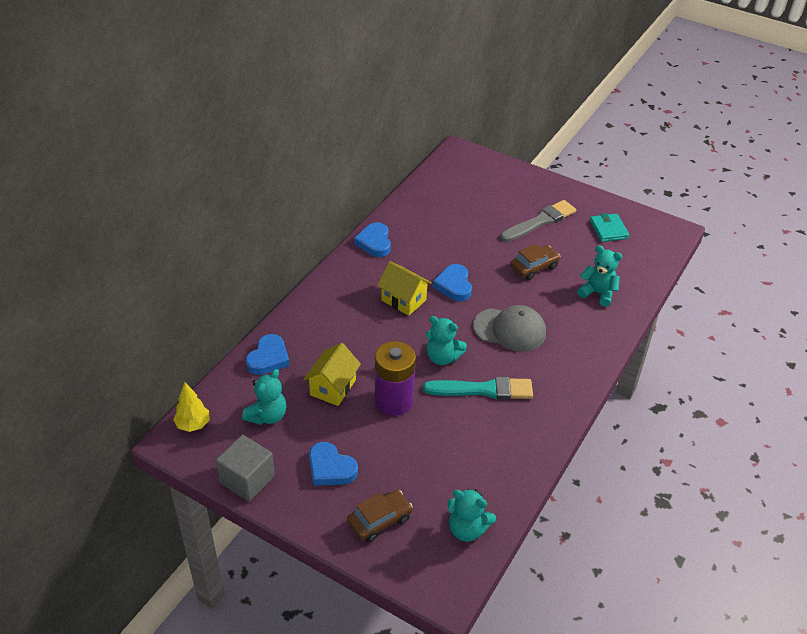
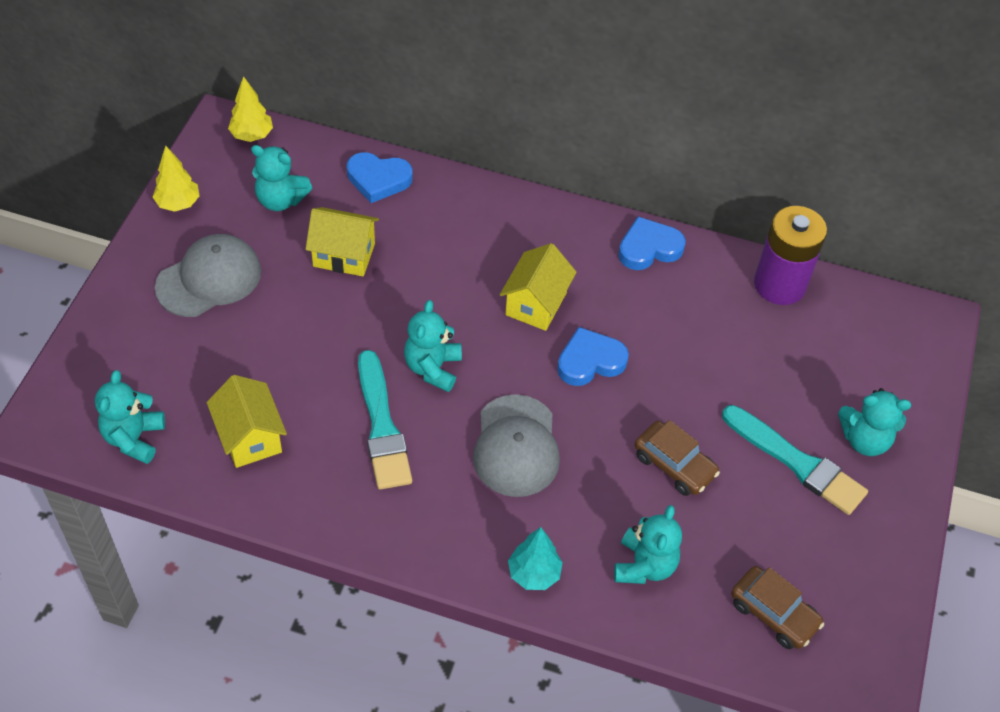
camera: 75 degrees right, 10 degrees up
(247, 479) = (178, 203): grey cube -> yellow tree
(330, 468) = (209, 279): blue heart -> grey cap
(379, 520) = (136, 343): brown car -> brown car (774, 613)
(393, 401) = (336, 324): purple battery -> purple battery (779, 284)
(479, 460) = (250, 437): none -> yellow house
(529, 195) = (864, 440): none -> turquoise teddy bear
(540, 222) = (797, 462): grey brush -> turquoise brush
(598, 339) = (534, 574): none -> turquoise tree
(608, 229) = (823, 573): turquoise wallet -> none

